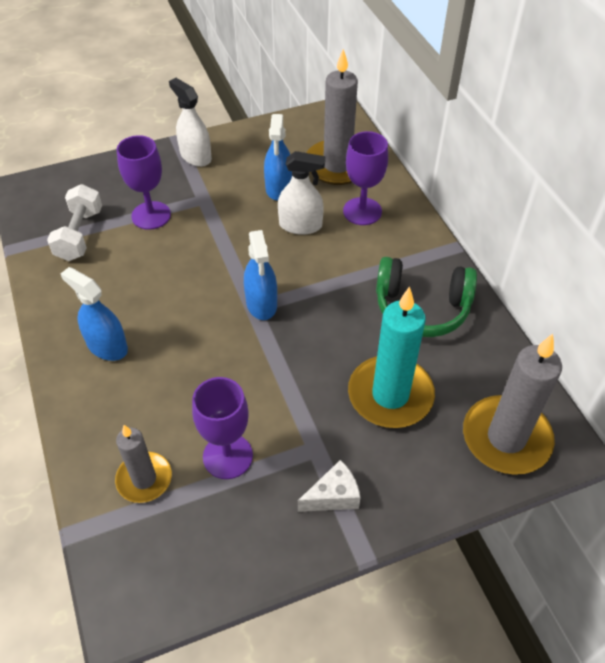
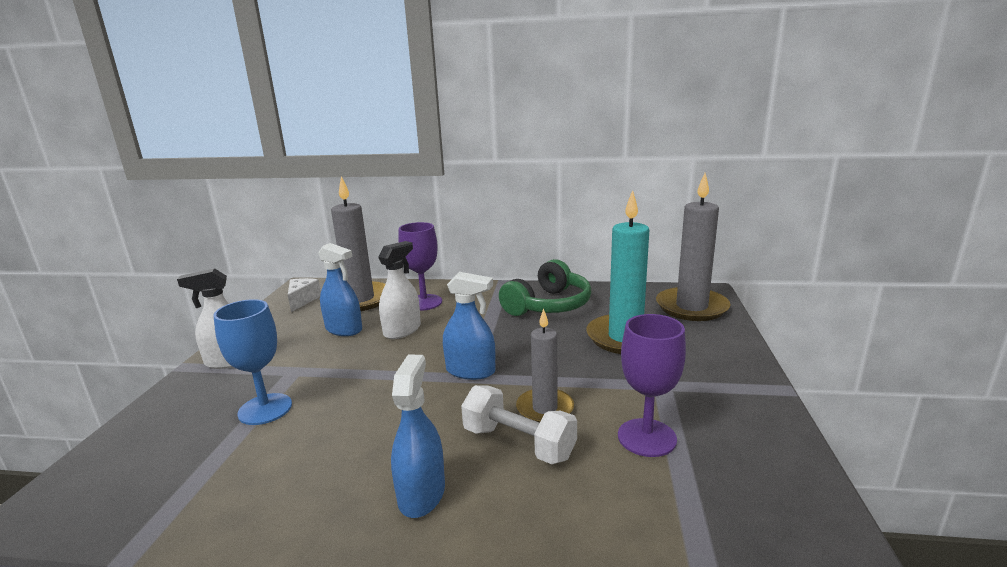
camera: 60 degrees left, 30 degrees down
(80, 235) = (209, 474): white dumbbell -> white dumbbell (518, 443)
(107, 346) = (421, 494): blue spray bottle -> blue spray bottle turned 120 degrees clockwise
(144, 479) = (650, 510): grey candle -> grey candle (545, 409)
(151, 215) = (265, 409): purple goblet -> blue goblet
(333, 496) = (720, 388): white cheese -> white cheese (302, 300)

